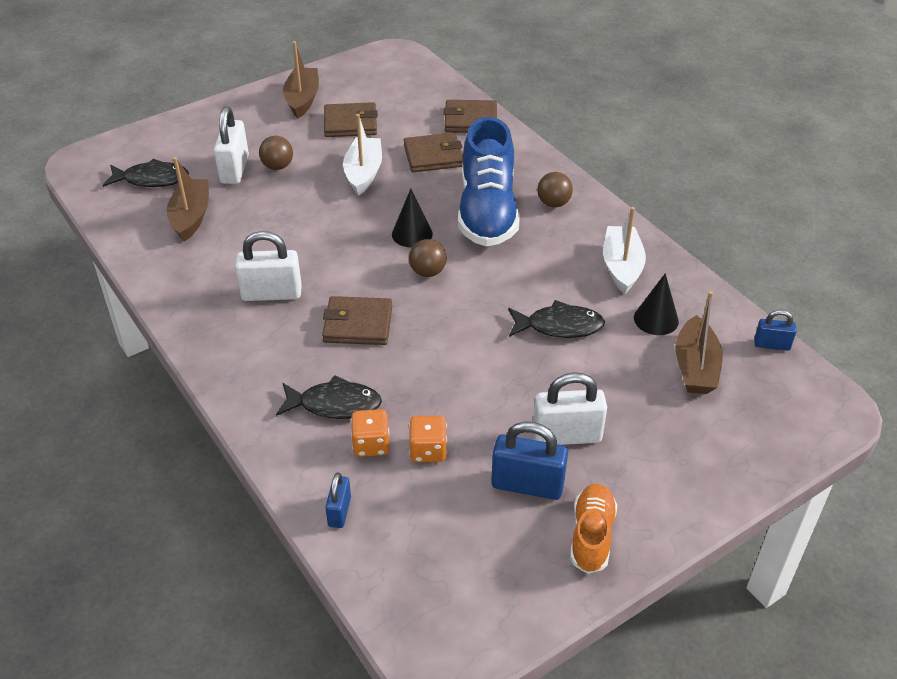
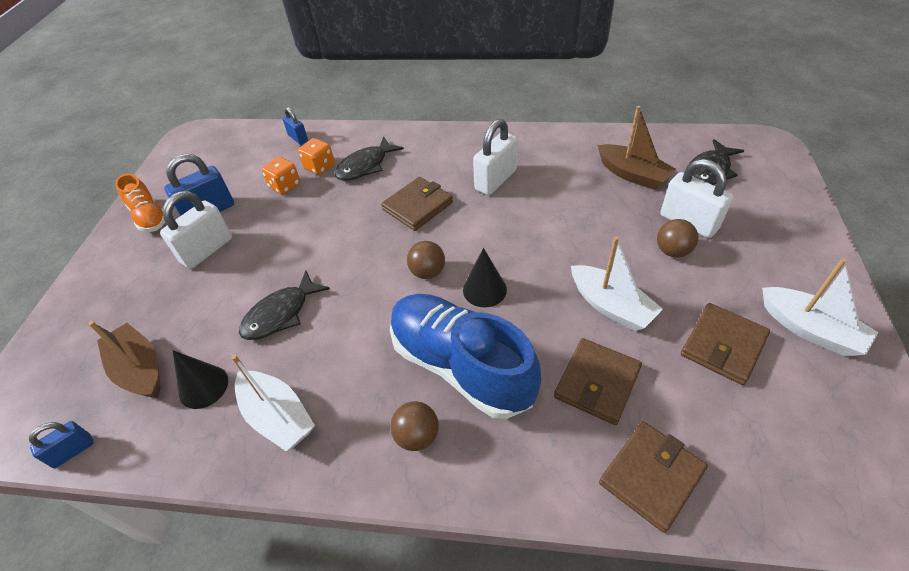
camera: 135 degrees right, 5 degrees up
(302, 99) = (810, 329): brown boat -> white boat

